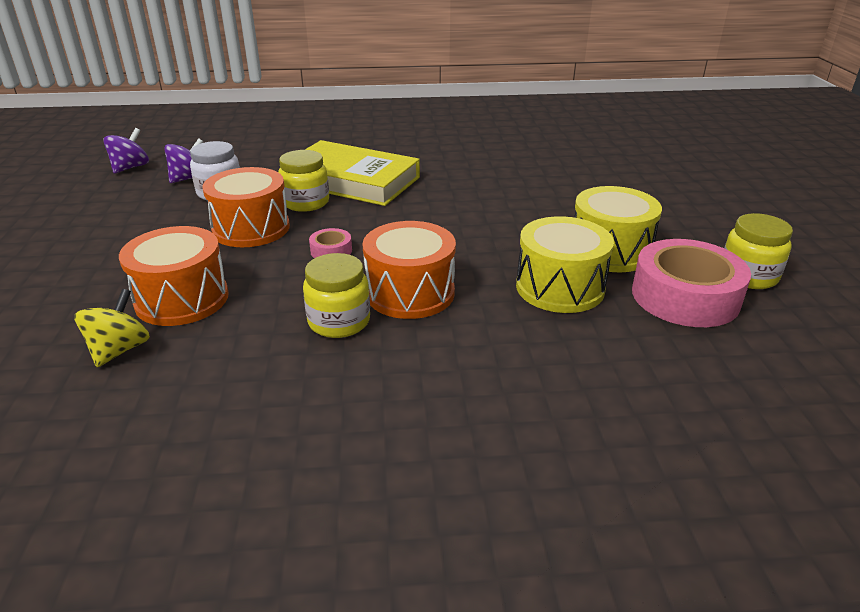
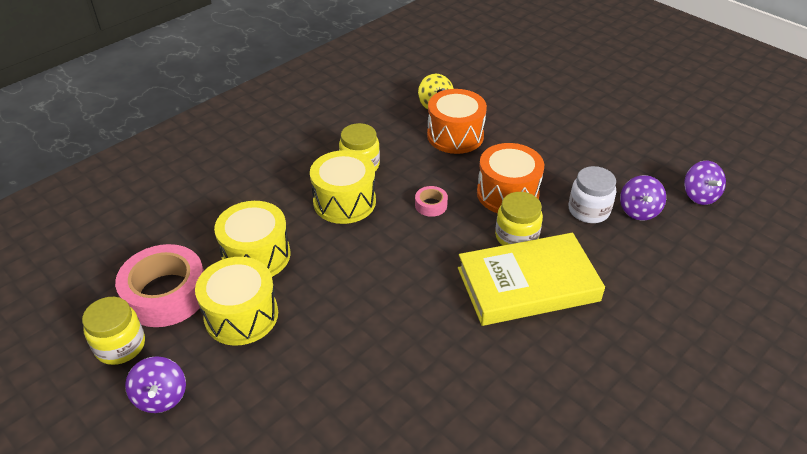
camera: 140 degrees right, 10 degrees up
(410, 293) = (344, 202): orange drum -> yellow drum
(712, 233) = (161, 397): none -> purple spinning top

